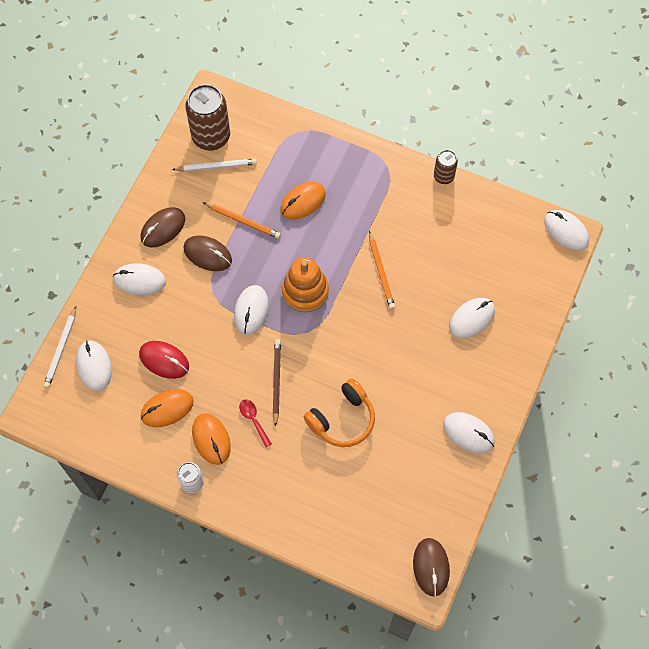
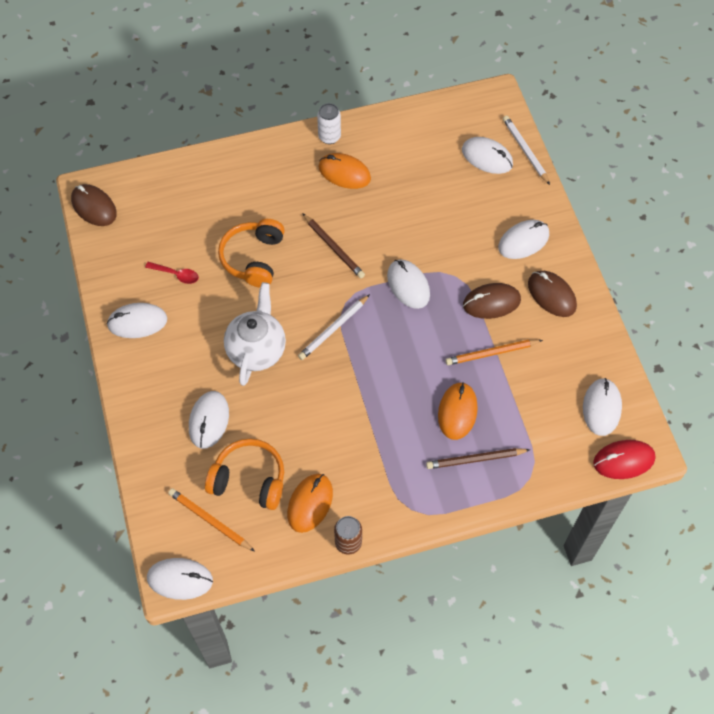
camera: 140 degrees right, 5 degrees down
(163, 228) = (551, 295): brown mouse -> brown mouse turned 45 degrees counterclockwise
(164, 360) = (438, 199): red mouse -> red mouse (623, 460)
(167, 409) = (400, 169): orange mouse -> orange mouse (310, 503)
(211, 137) = (601, 408): brown can -> white mouse
(216, 166) = (566, 384): white pencil -> white pencil (333, 329)
(253, 420) = (324, 208): red spoon -> red spoon (176, 274)
(305, 291) = (378, 334): orange stacking toy -> none
(320, 166) = (475, 459): none -> brown pencil
(381, 272) = (327, 401): orange pencil -> orange pencil (210, 520)
(398, 344) = (256, 350): none -> white teapot
(475, 259) = (249, 480): none -> orange headphones

